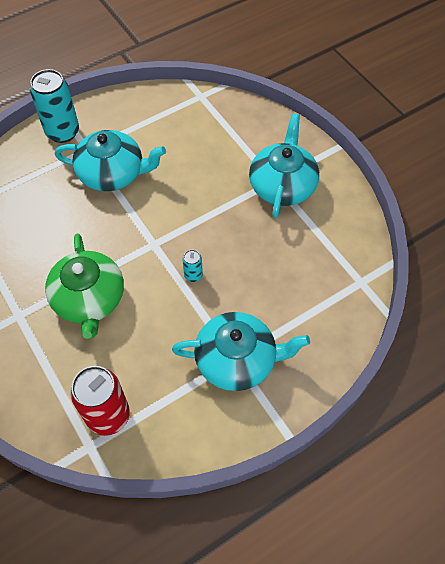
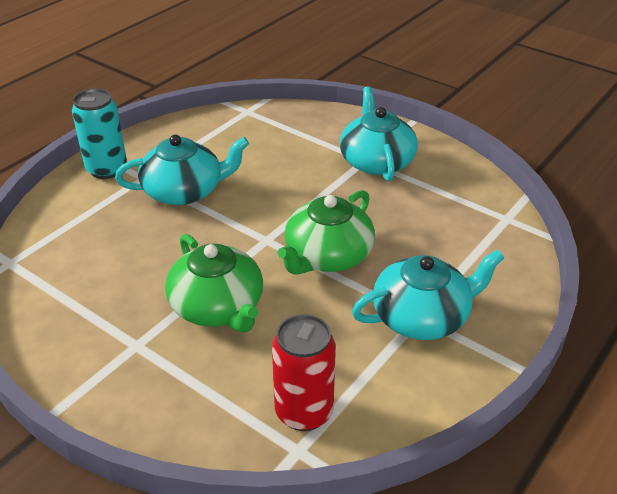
camera: 20 degrees left, 20 degrees down
(193, 275) = (327, 256): turquoise can -> green teapot

